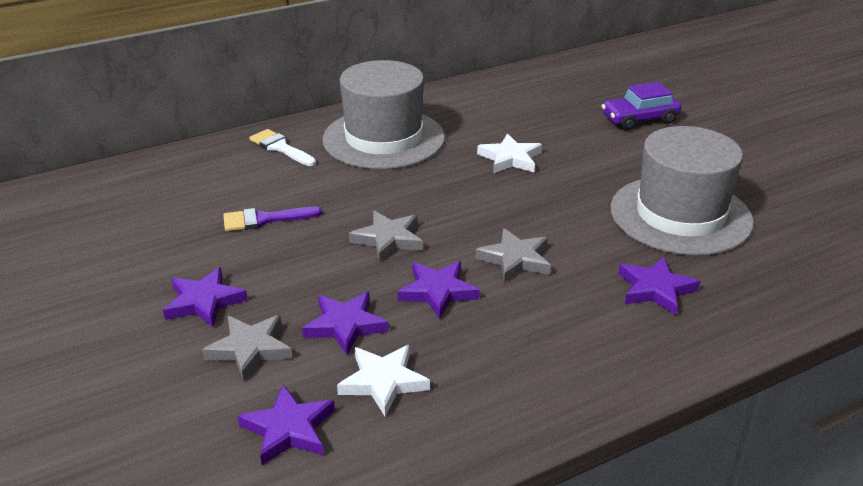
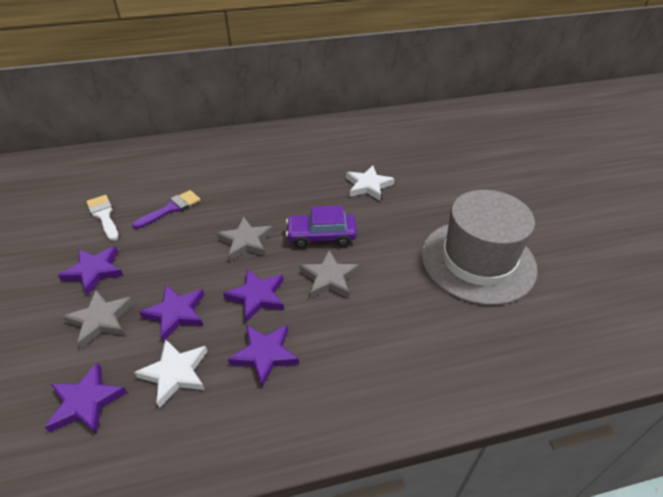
camera: 15 degrees right, 10 degrees up
(264, 219) = (171, 208): purple brush -> purple brush turned 135 degrees clockwise
(280, 147) = (214, 151): white brush -> white brush (104, 215)
(383, 139) = (286, 154): grey hat -> none
(639, 119) = (483, 166): purple car -> purple car (321, 236)
(655, 289) = (426, 330): purple star -> purple star (265, 354)

